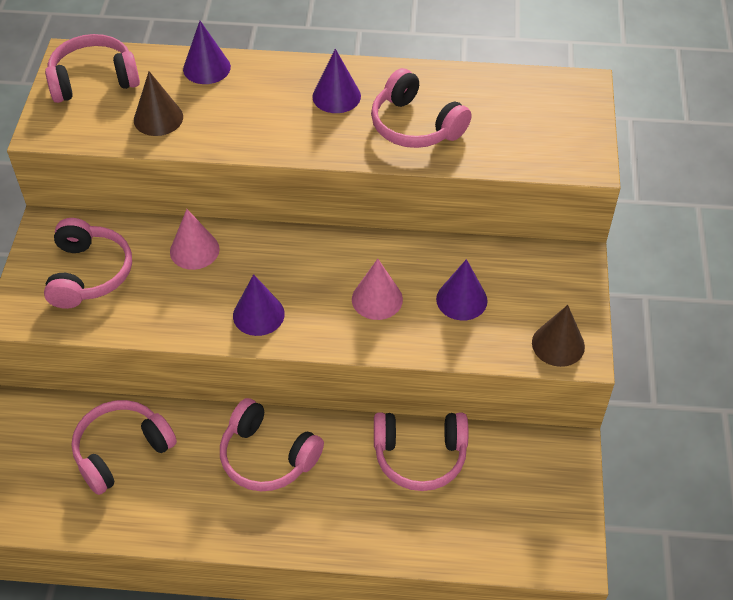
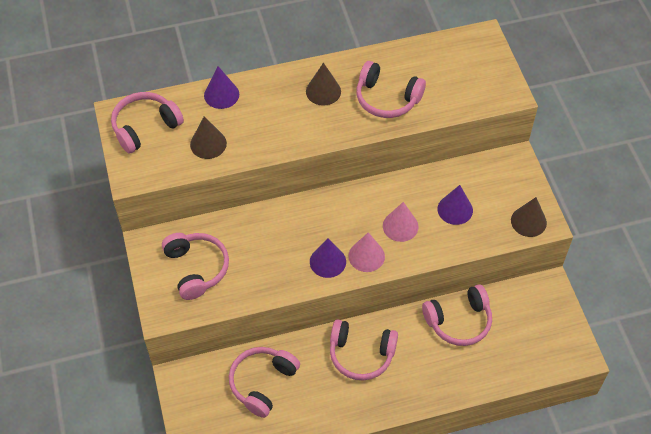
camera: 20 degrees left, 5 degrees up
(194, 250) = (261, 229): pink cone -> pink cone (366, 256)
(336, 96) = (323, 91): purple cone -> brown cone

